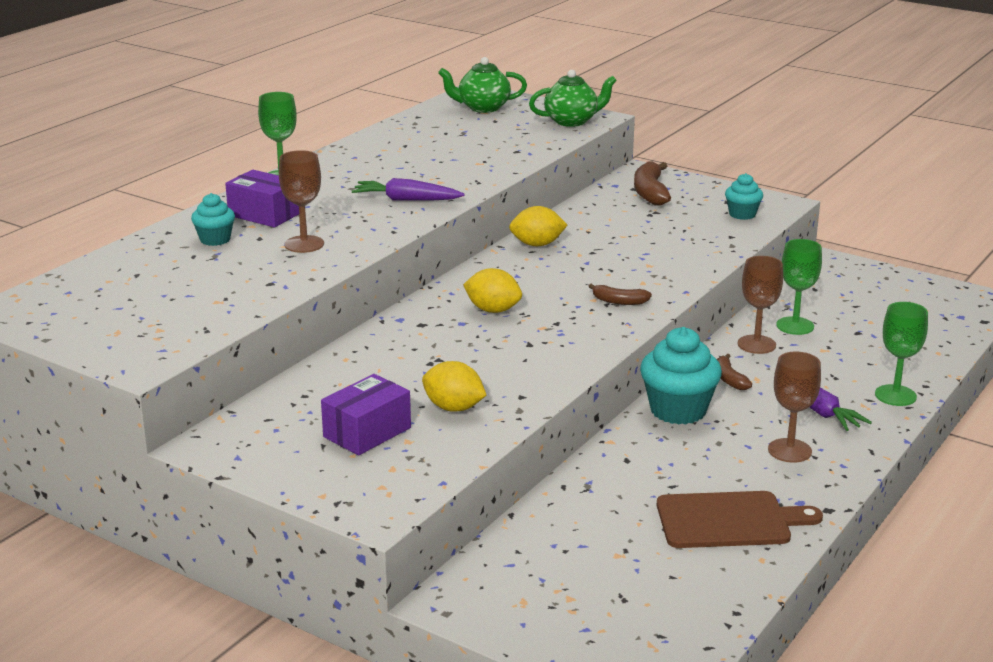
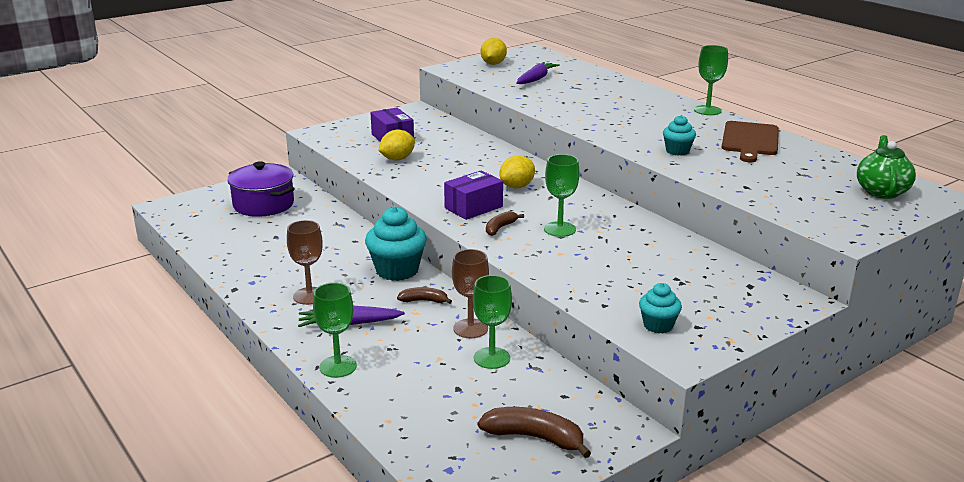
camera: 110 degrees right, 0 degrees up
(215, 239) = (600, 89): turquoise cupcake -> turquoise cupcake (677, 151)
(264, 214) = (636, 101): purple box -> purple box (473, 207)
(304, 244) = (578, 106): brown goblet -> none
(406, 200) = (643, 138): purple carrot -> purple carrot (536, 79)
(537, 244) = (626, 219): yellow lemon -> yellow lemon (493, 64)
(572, 121) = (834, 223): green teapot -> none
(572, 577) = (263, 204): none -> purple pot
(593, 272) = (560, 229): none -> green goblet
(650, 193) = (735, 291): brown banana -> brown banana (534, 438)
(729, 520) = (260, 255): brown cutting board -> brown cutting board (750, 140)

